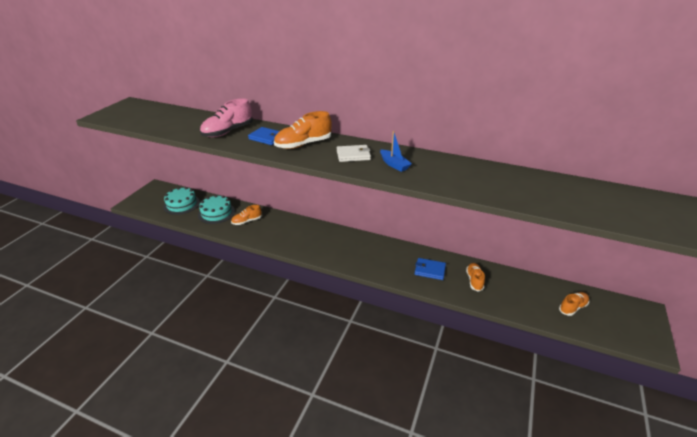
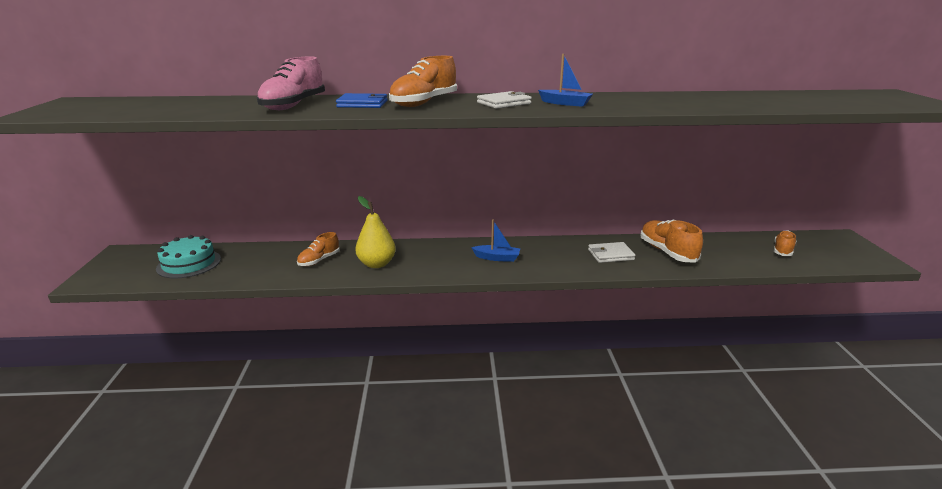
camera: 25 degrees left, 10 degrees down
(216, 213) = (260, 261): turquoise cake -> none
(276, 233) = (376, 264): none -> yellow pear
(350, 250) = (497, 258): none -> blue boat
(430, 270) = (610, 255): blue wallet -> white wallet
(474, 280) = (667, 252): orange shoe -> orange shoe, size x1.61

